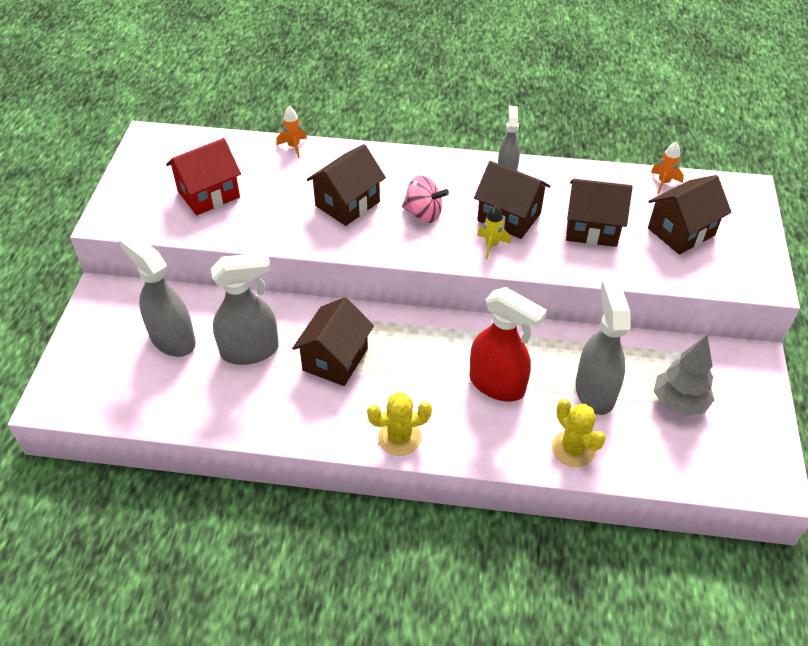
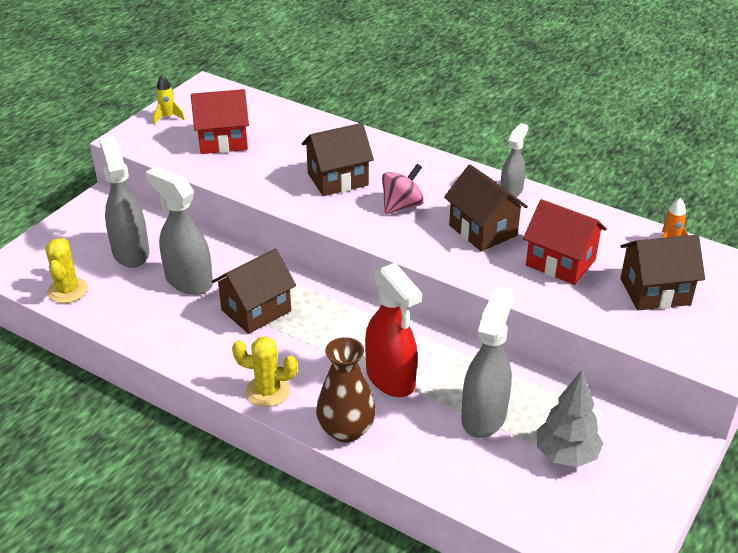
camera: 25 degrees right, 10 degrees down
(250, 351) = (188, 281): grey spray bottle -> grey spray bottle turned 150 degrees counterclockwise
(293, 146) = (323, 123): orange rocket -> none
(423, 214) = (401, 206): pink spinning top -> pink spinning top turned 90 degrees counterclockwise
(491, 245) = (447, 249): yellow rocket -> yellow rocket (168, 117)
(491, 449) = (346, 430): none -> brown vase
(573, 449) = (426, 457): yellow cactus -> yellow cactus (67, 290)
(592, 228) = (560, 262): brown house -> red house

